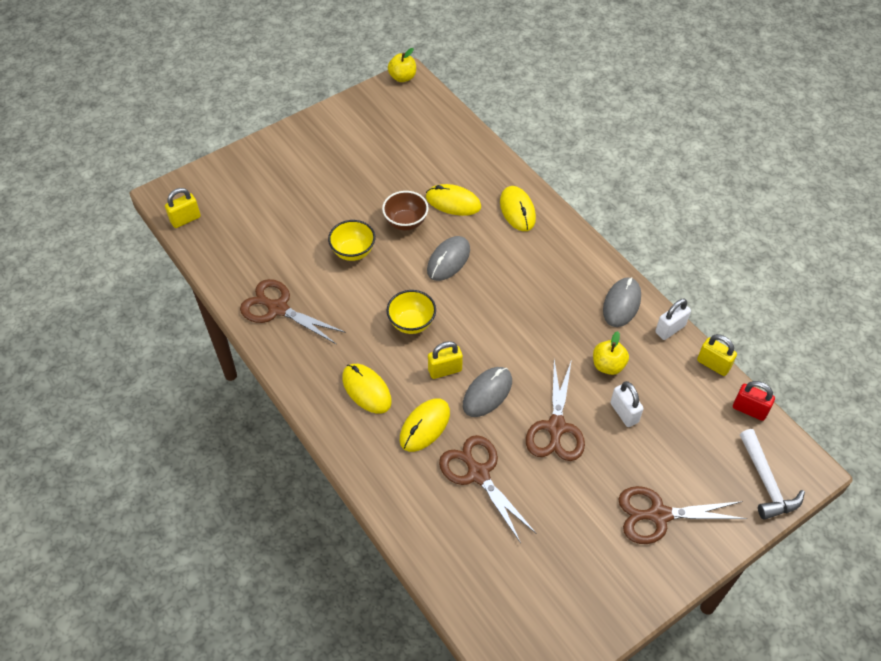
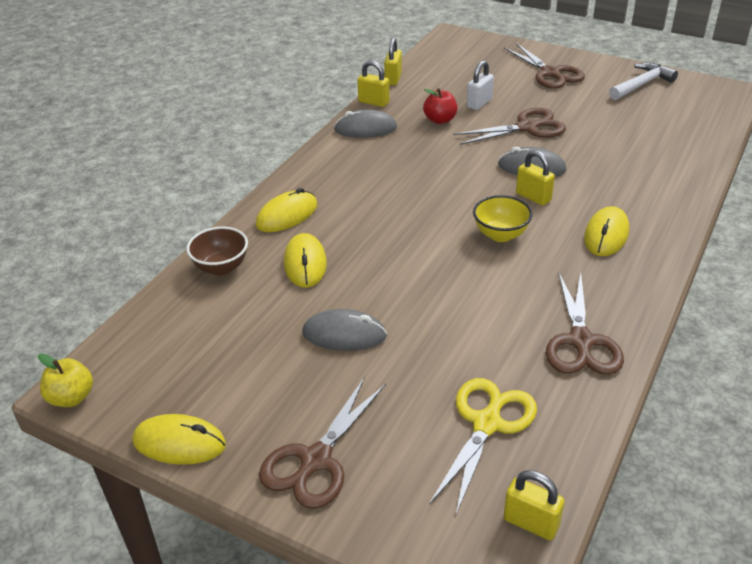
camera: 115 degrees left, 15 degrees down
(254, 231) = (487, 424): none -> yellow scissors
(353, 252) = (443, 314): yellow bowl -> none
(406, 222) = (363, 289): brown bowl -> brown bowl (221, 267)
(425, 426) = (602, 189): yellow mouse -> yellow mouse (179, 443)
(448, 260) = (396, 238): grey mouse -> grey mouse (344, 334)
(478, 474) = (612, 149): brown scissors -> brown scissors (315, 460)
(608, 365) = (440, 120): yellow apple -> red apple
(670, 329) = (373, 102): white padlock -> yellow padlock
(749, 410) = (422, 59): red padlock -> none
(766, 482) = (477, 44): white hammer -> white hammer (641, 84)

